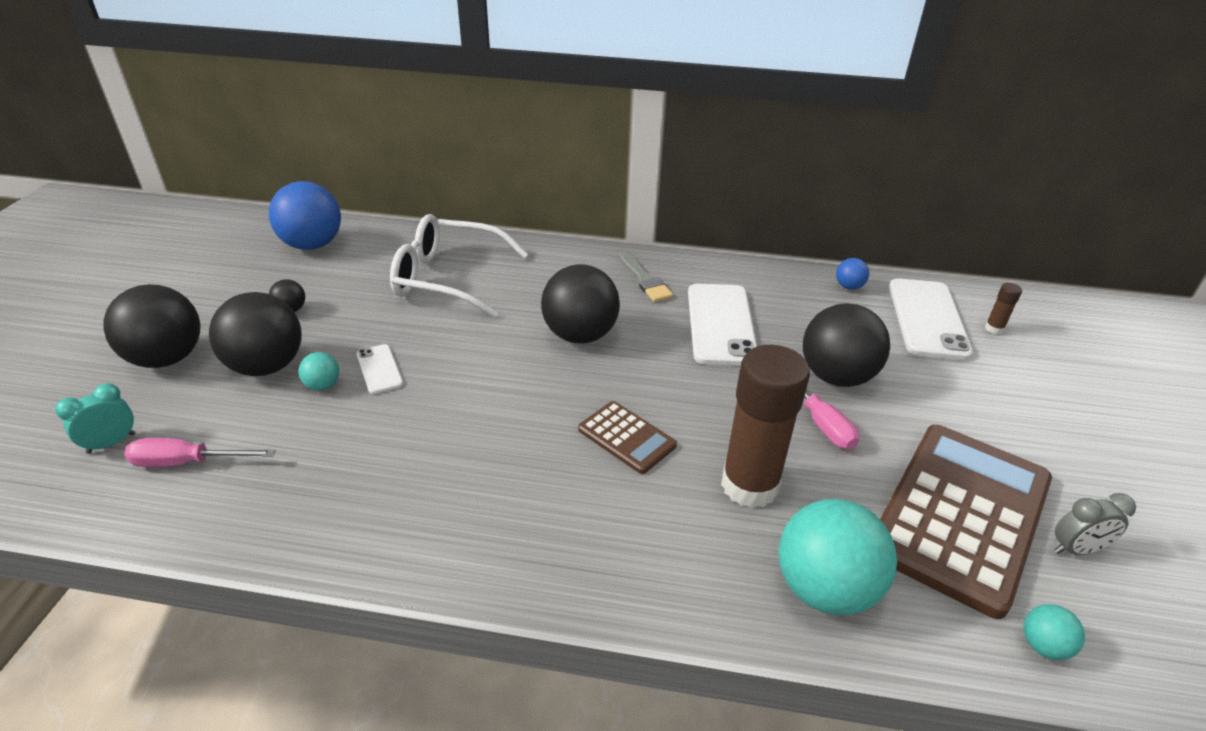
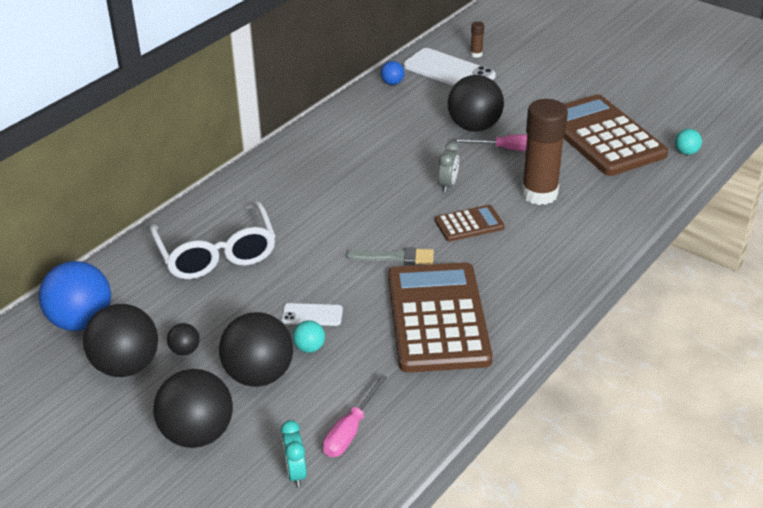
camera: 60 degrees left, 0 degrees up
(419, 470) = (438, 318): none -> brown calculator
(448, 278) = (216, 253): white glasses -> white glasses turned 60 degrees counterclockwise
(580, 335) = (350, 210): black ball -> black ball (126, 366)
(644, 279) = (308, 160): grey brush -> grey brush (395, 257)
(721, 324) = (388, 148): white phone -> none
(824, 588) = (621, 198): turquoise ball -> none
(1076, 549) = (643, 115): grey clock -> grey clock (448, 185)

